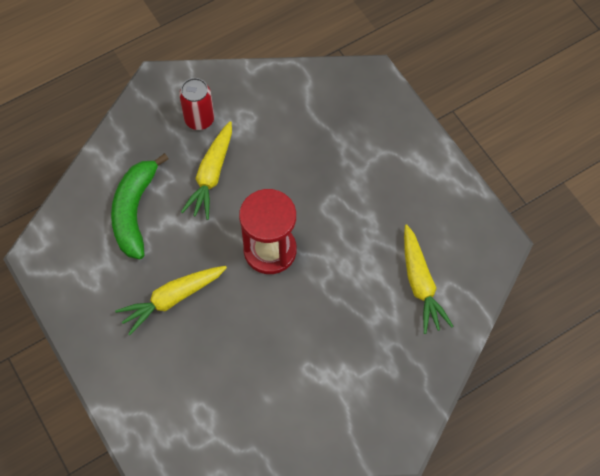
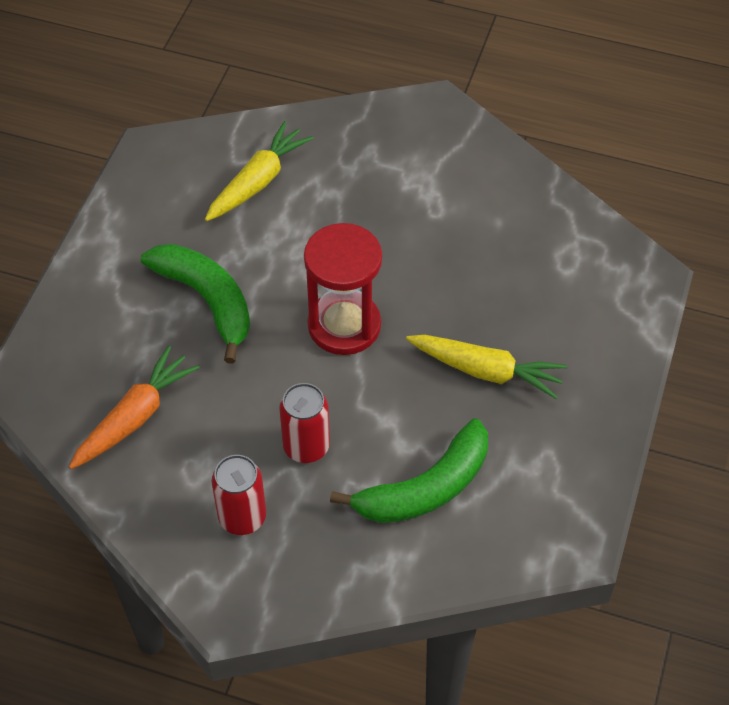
camera: 130 degrees left, 10 degrees down
(211, 175) = (306, 447): yellow carrot -> red can
(303, 111) = (135, 417): none -> orange carrot
(350, 194) = (207, 300): none -> green banana

